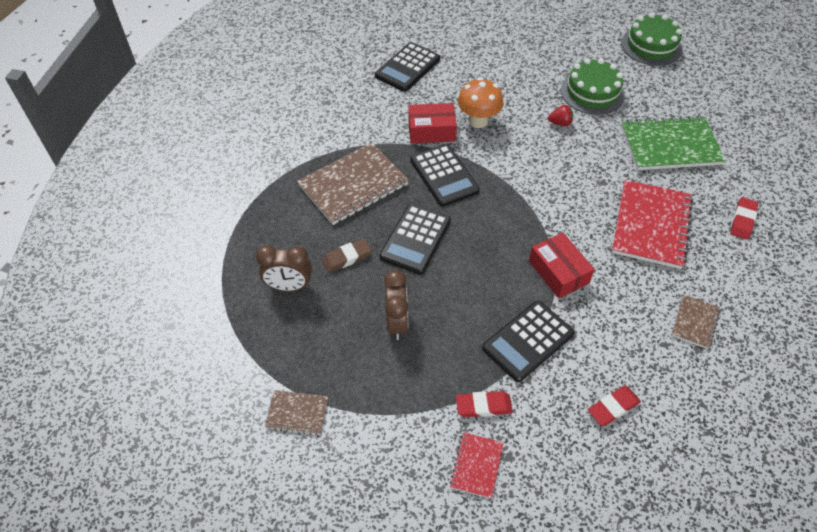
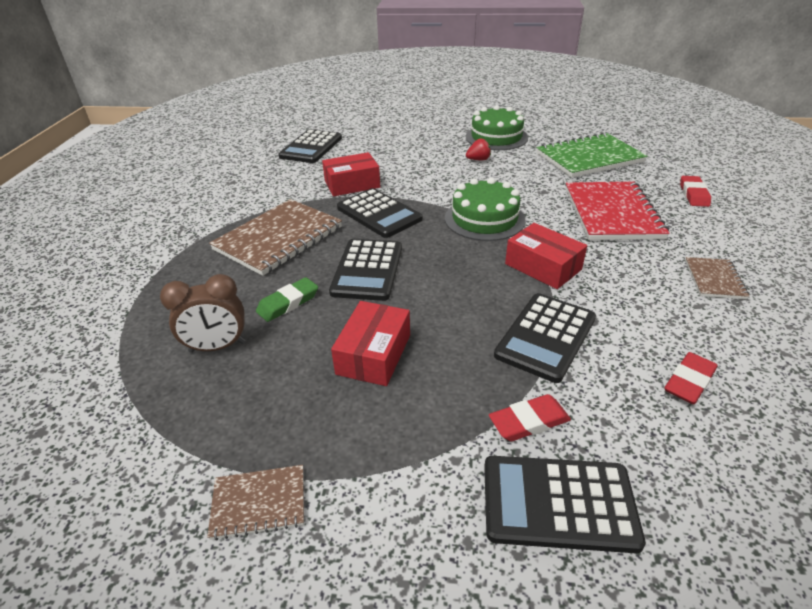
camera: 15 degrees left, 15 degrees down
(346, 258) = (288, 303): brown eraser -> green eraser
(396, 322) = (374, 354): brown clock -> red box
(476, 465) = (558, 503): red notebook -> black calculator
(478, 121) = (397, 170): orange mushroom -> none
(651, 46) = (530, 105): green cake -> green cake (484, 219)

